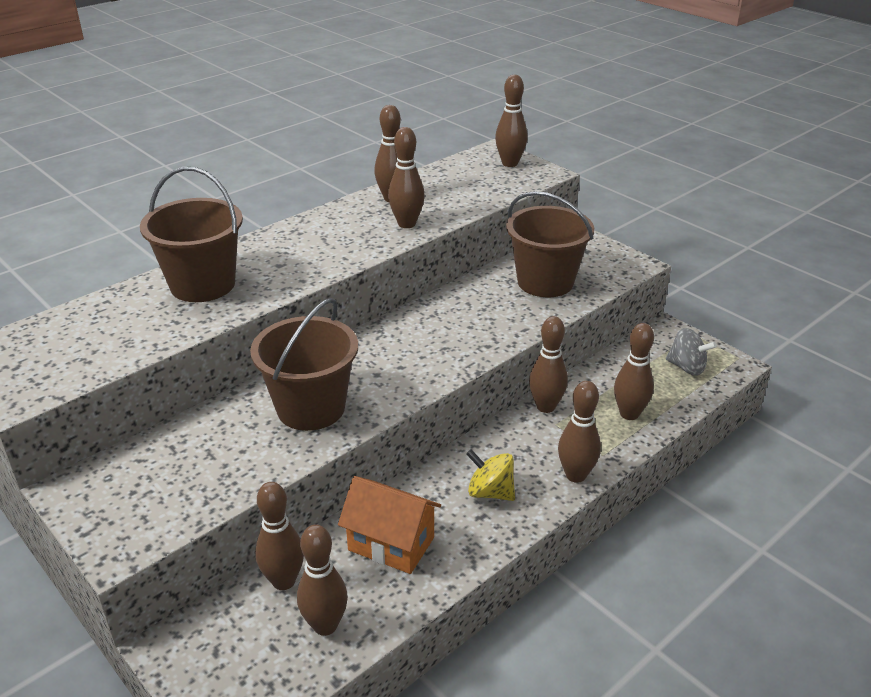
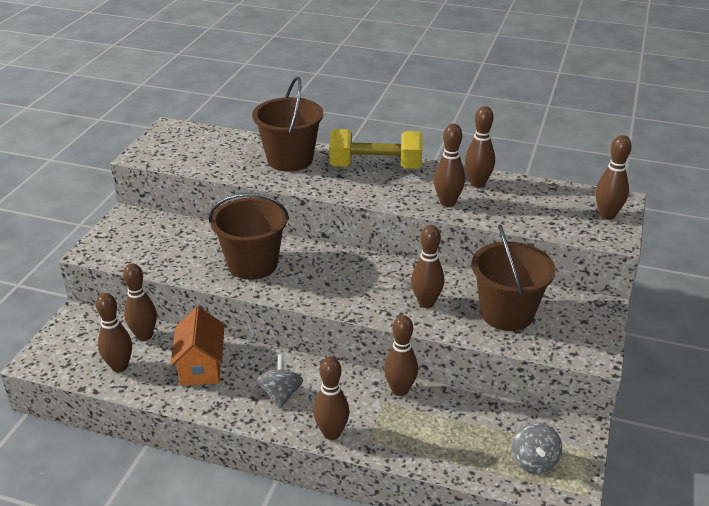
camera: 60 degrees right, 0 degrees up
(291, 239) = (375, 167): none -> yellow dumbbell
(490, 492) = (281, 394): yellow spinning top -> grey spinning top
(629, 414) = (432, 442): brown bowling pin -> brown bowling pin (426, 303)

